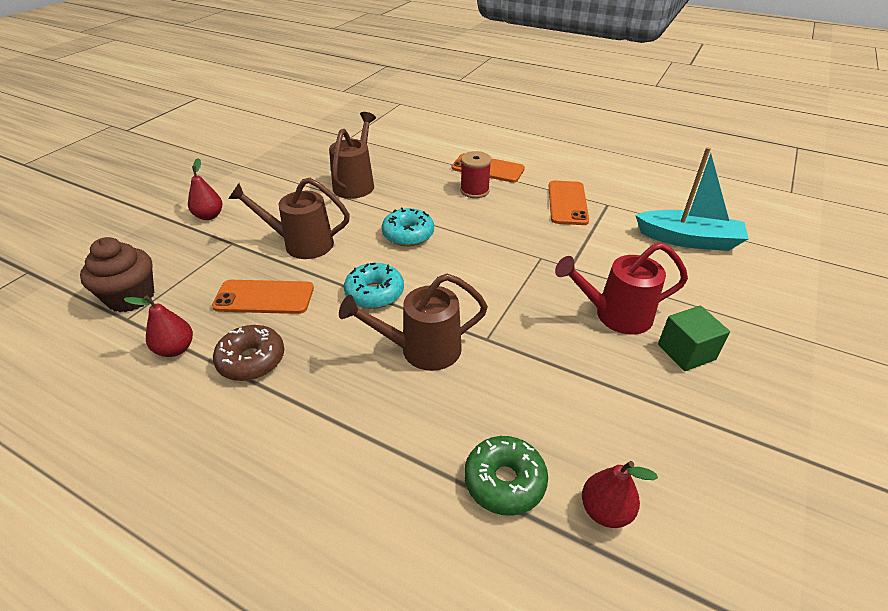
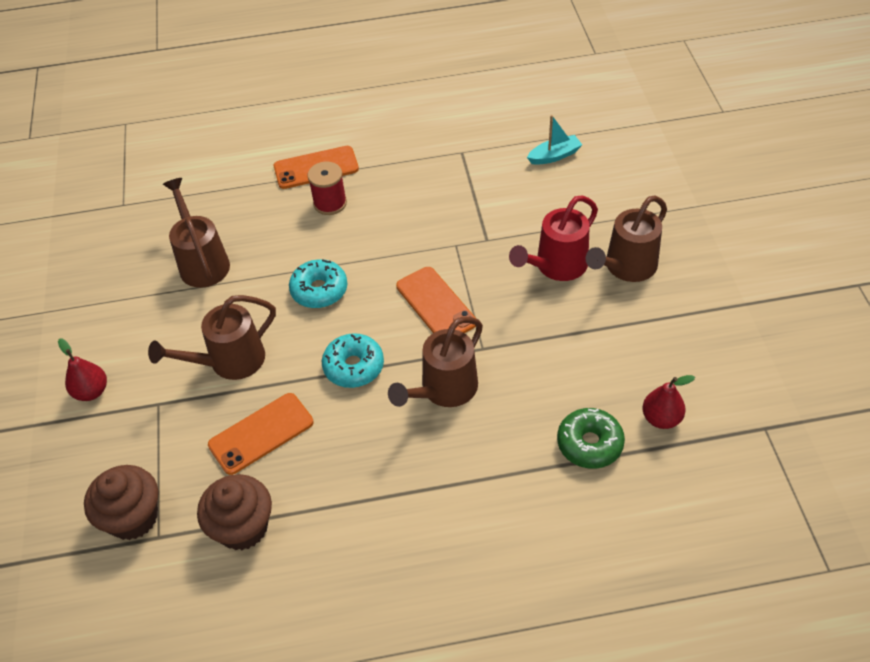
camera: 35 degrees left, 10 degrees up
(175, 349) = (243, 527): red pear -> brown cupcake
(251, 360) = (320, 490): brown donut -> none
(567, 203) = (426, 170): orange phone -> orange phone (436, 304)
(686, 352) = (625, 267): green cube -> brown watering can
(688, 240) = (554, 156): turquoise boat -> turquoise boat, size x0.56

